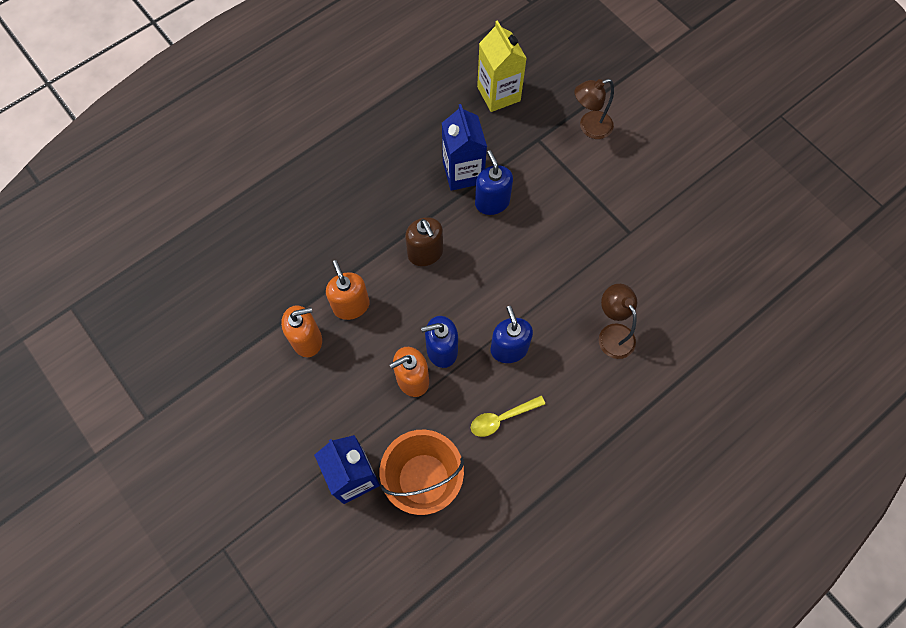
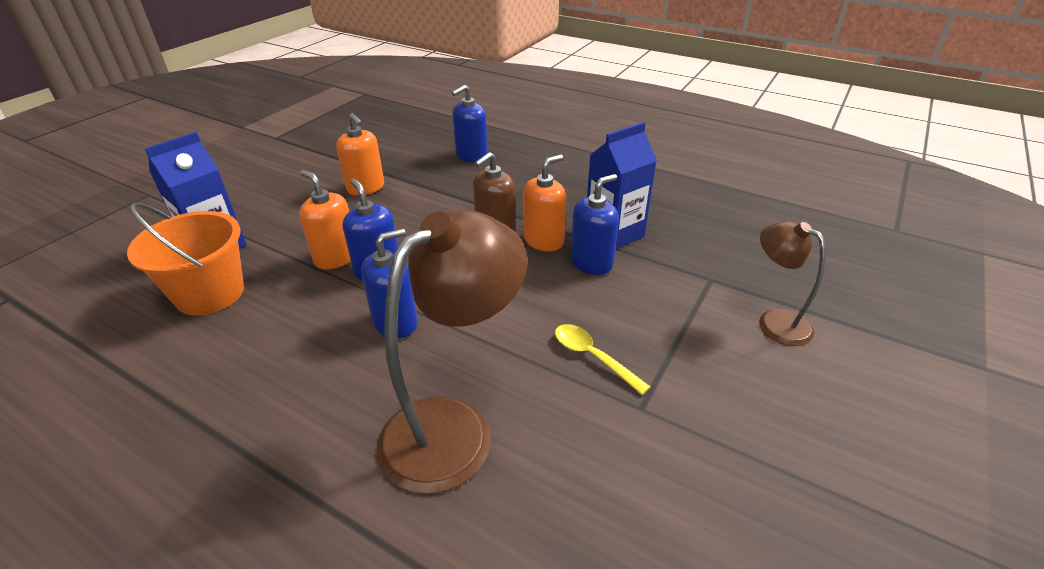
camera: 70 degrees right, 30 degrees down
(289, 235) = (471, 156): none -> blue soap dispenser
(351, 305) = (412, 202): orange soap dispenser -> orange soap dispenser (543, 240)
(498, 94) = (740, 234): yellow carton -> none
(502, 418) = (294, 339): yellow spoon -> yellow spoon (592, 357)
(612, 334) = (454, 427): brown lamp -> brown lamp, size x1.79

